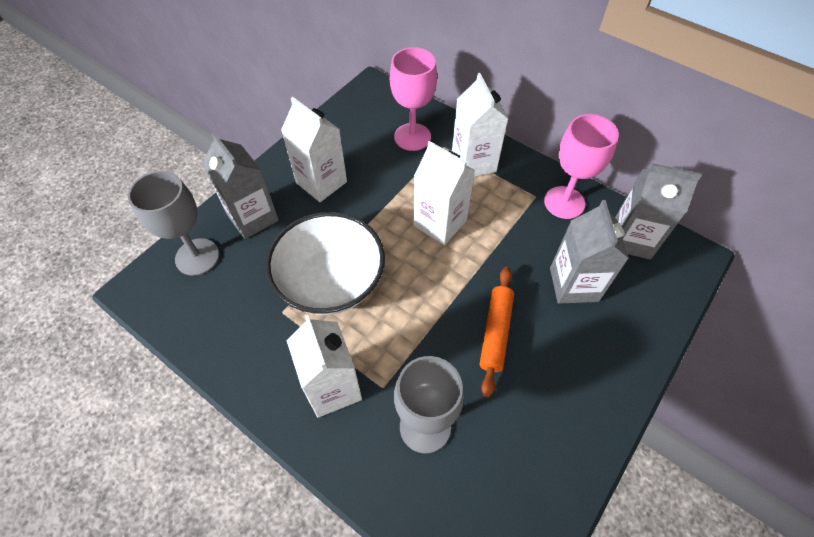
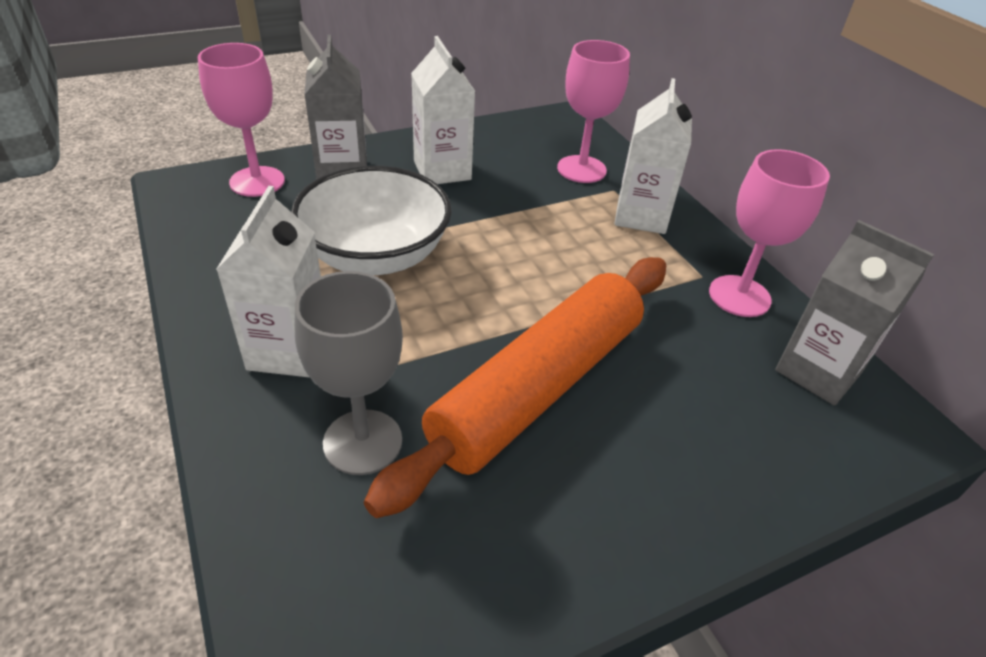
camera: 25 degrees right, 15 degrees down
(197, 257) = (257, 181): grey goblet -> pink goblet
(440, 223) = (552, 254): white carton -> none
(495, 332) = (538, 387): orange rolling pin -> orange rolling pin, size x2.03
(573, 284) = (691, 384): grey carton -> none

